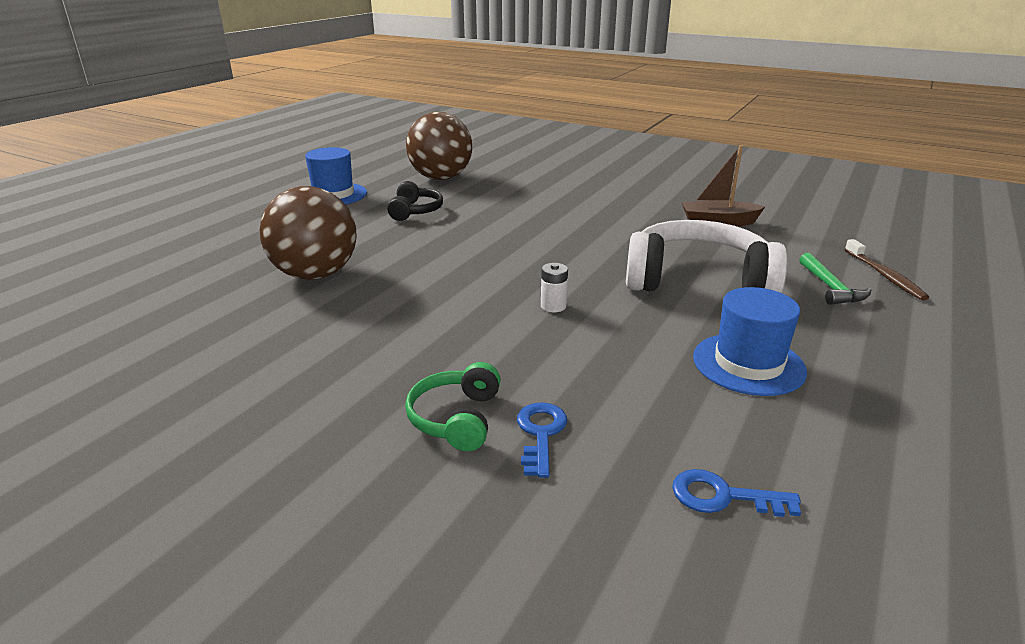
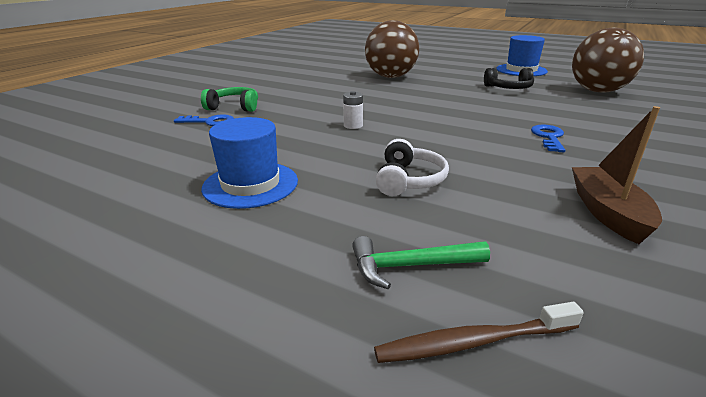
camera: 90 degrees right, 0 degrees up
(698, 281) = (408, 180): white headphones -> white headphones, size x0.50
(723, 496) = (122, 159): blue key -> blue key (548, 137)

